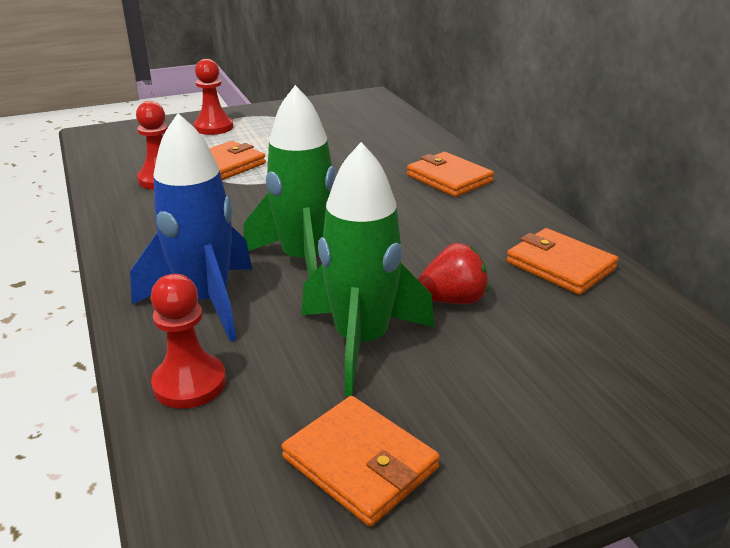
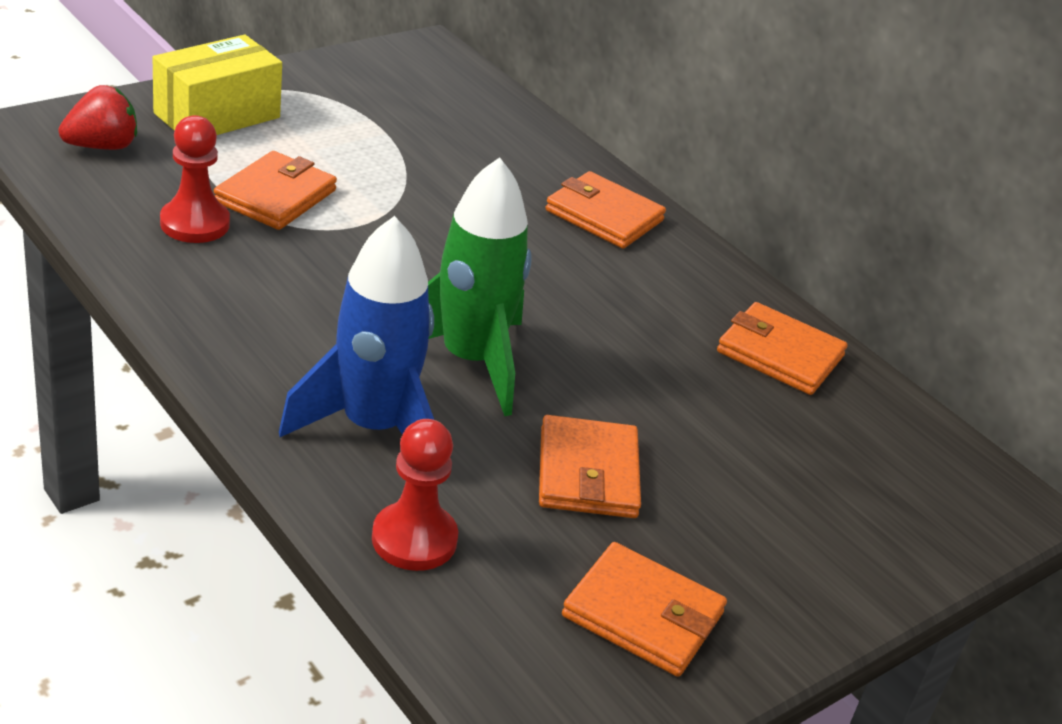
camera: 20 degrees left, 5 degrees up
(213, 127) = (217, 115): red pawn -> yellow box
(361, 342) = (587, 473): green rocket -> orange wallet
(452, 300) = (671, 409): red strawberry -> red strawberry (102, 146)

